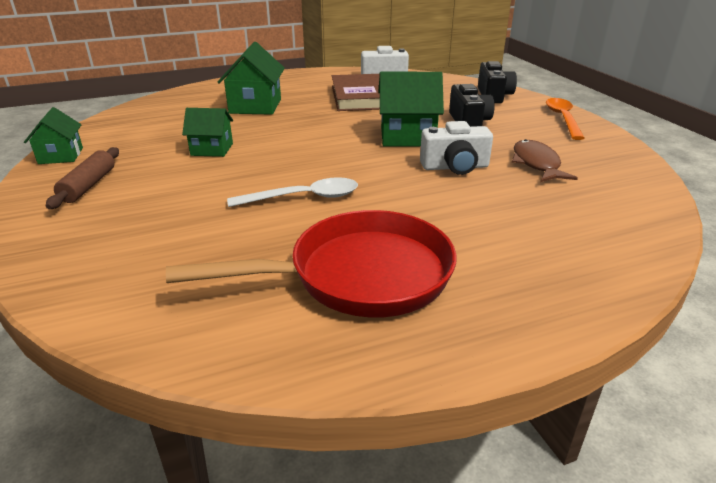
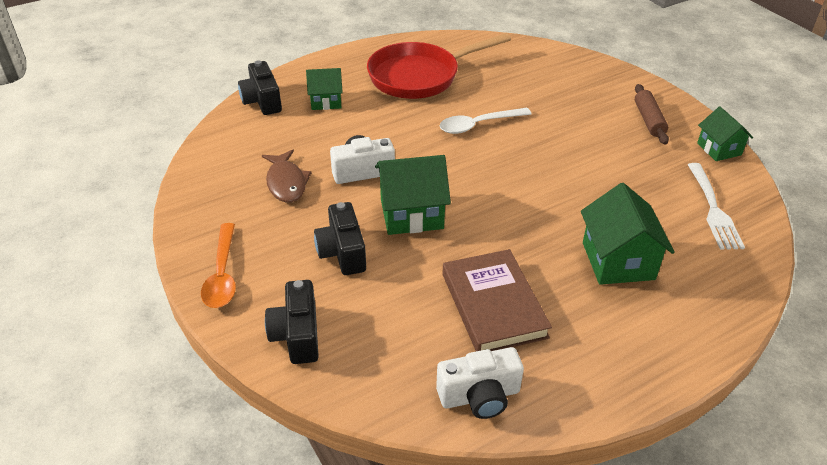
camera: 170 degrees right, 10 degrees up
(142, 122) = (713, 209): none -> white fork
(212, 149) = (595, 172): green house -> green house (326, 101)
(624, 256) = (262, 101): none -> black camera

